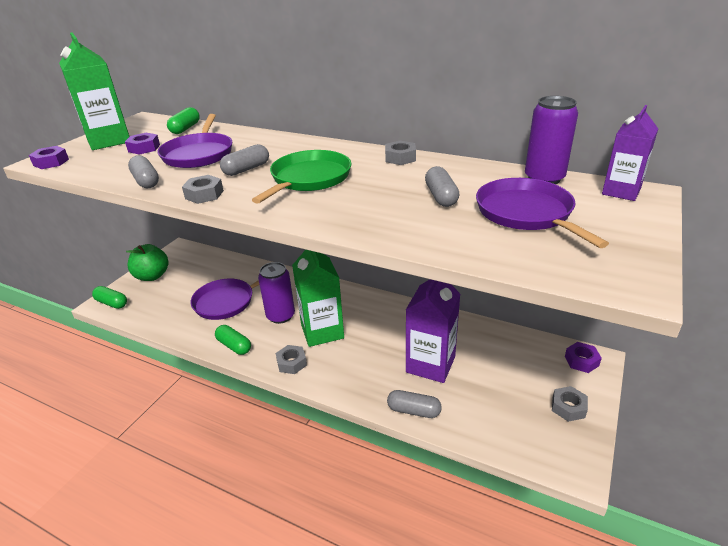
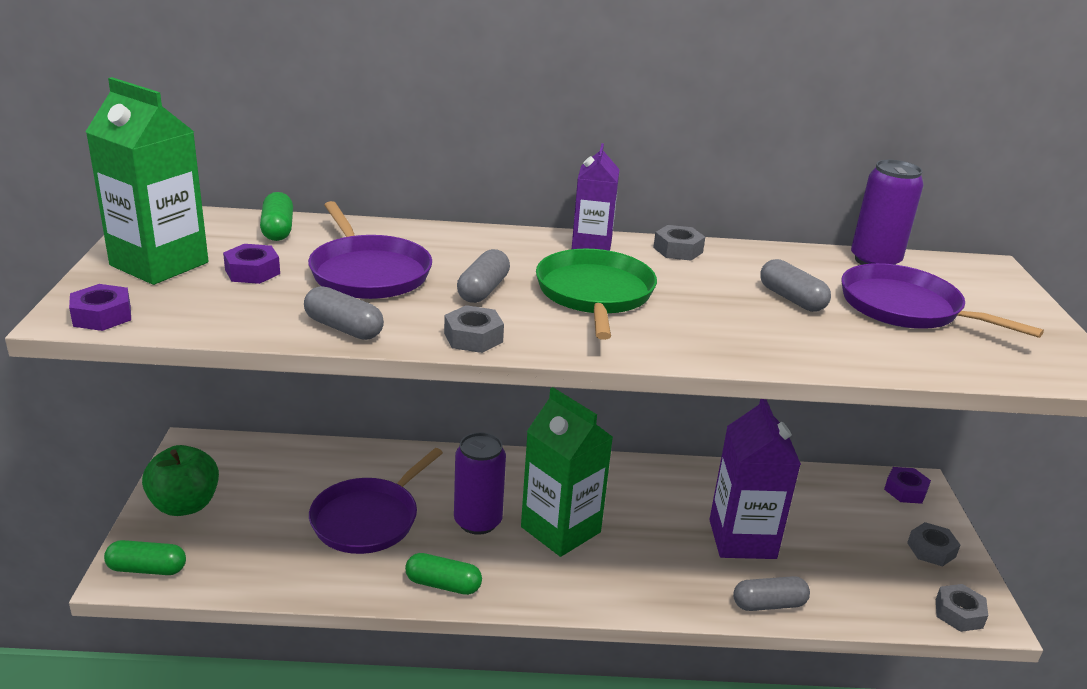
camera: 30 degrees left, 5 degrees down
(291, 363) = (555, 586): grey nut -> grey nut (959, 613)
(621, 191) = (966, 269): purple carton -> purple carton (591, 246)

